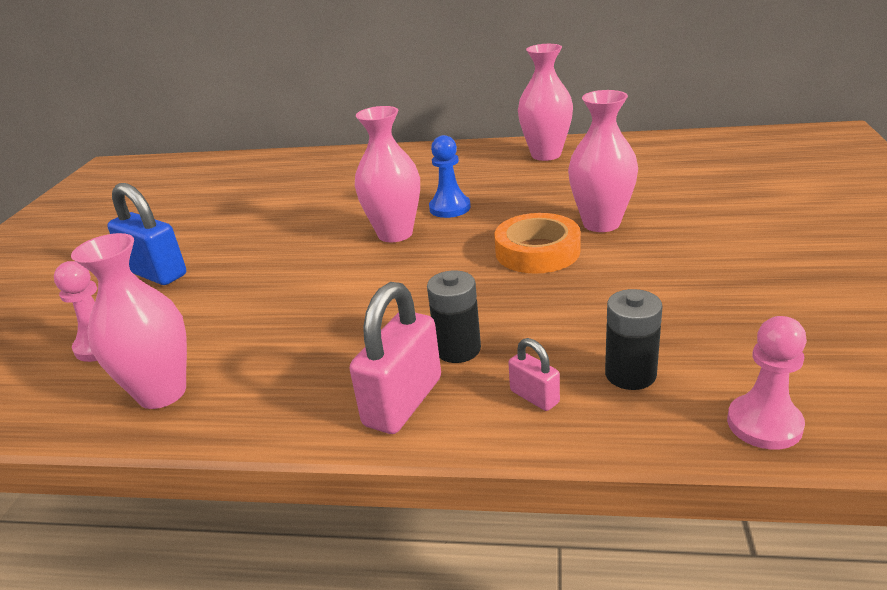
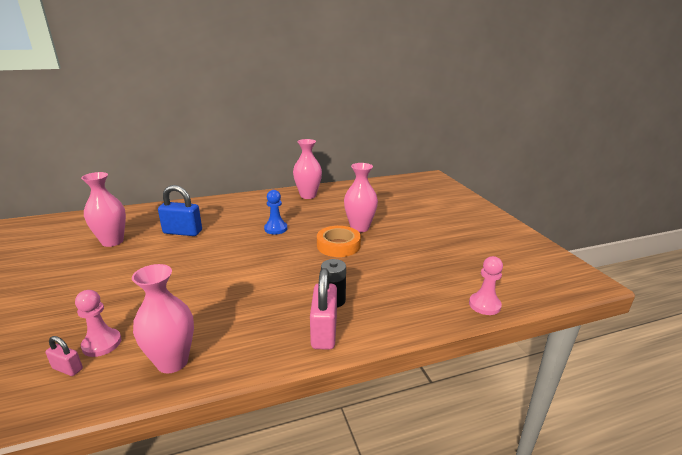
camera: 30 degrees left, 5 degrees down
(156, 273) = (106, 292): blue padlock -> blue padlock (182, 232)
(395, 234) = (254, 246): pink vase -> pink vase (112, 241)
(534, 397) = (386, 315): pink padlock -> pink padlock (67, 369)
(630, 374) = (420, 296): black battery -> none

